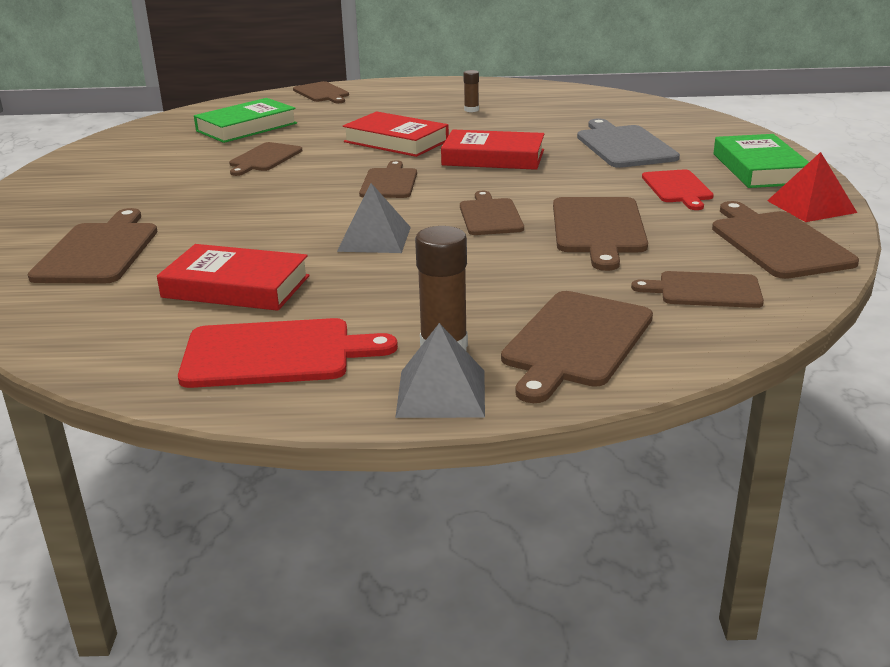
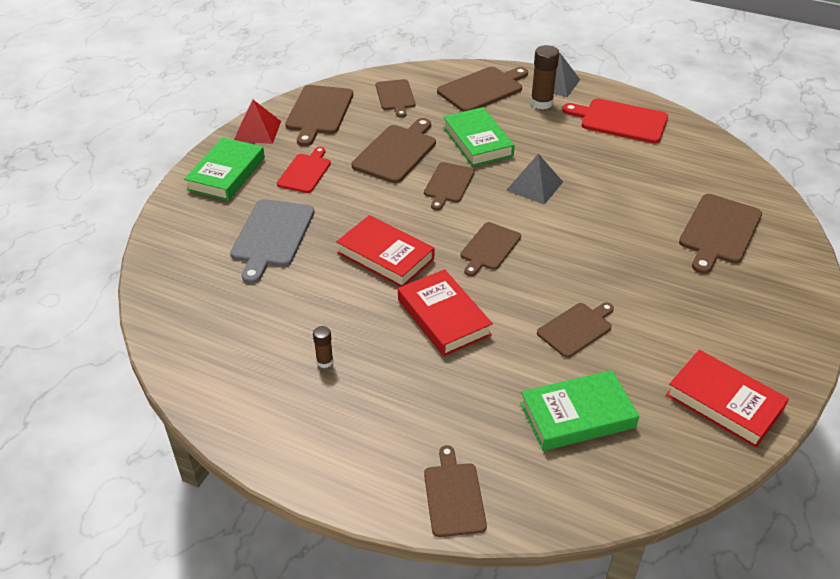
camera: 155 degrees left, 15 degrees up
(236, 286) = (631, 170): red book -> red book (724, 402)
(500, 265) = (477, 141): none -> green book
(705, 290) = (395, 96): brown cutting board -> brown cutting board turned 45 degrees clockwise

